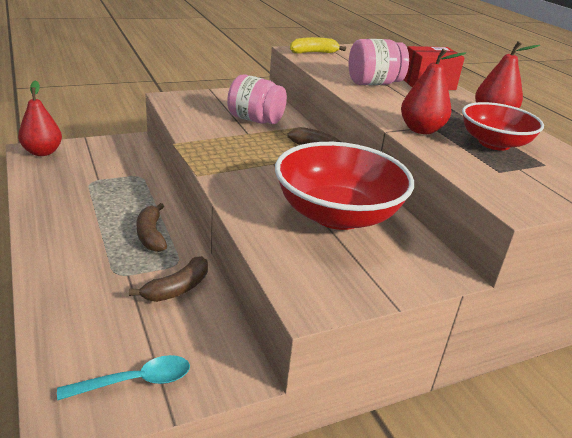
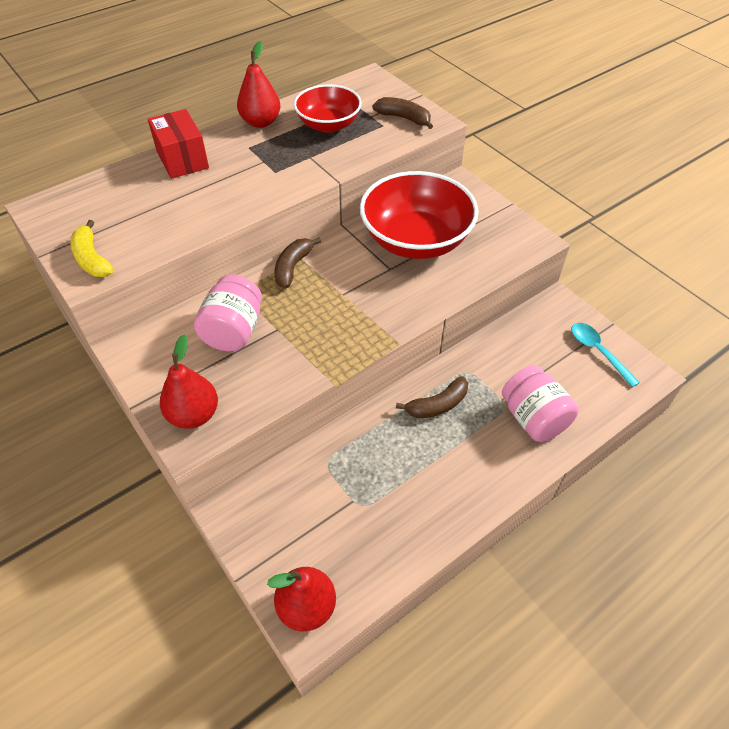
camera: 100 degrees left, 20 degrees up
(177, 288) = (499, 360): brown banana -> brown banana (404, 118)
(374, 83) = (202, 197): pink jar -> pink jar (533, 418)
(421, 130) = (323, 162): red pear -> red pear (194, 415)

